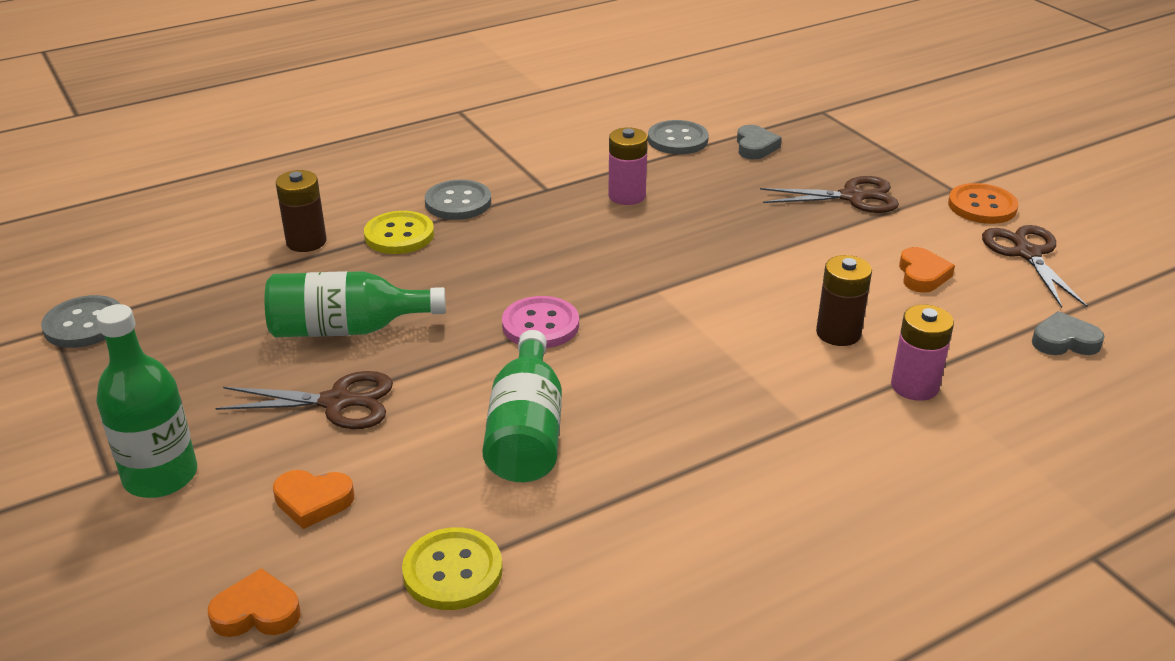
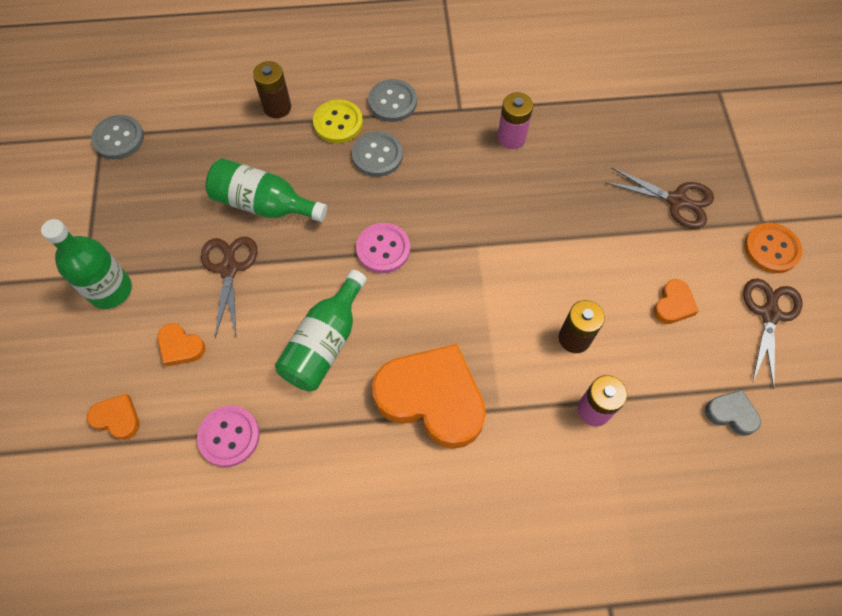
camera: 25 degrees right, 30 degrees up
(336, 402) = (229, 269): brown scissors -> brown scissors turned 120 degrees counterclockwise
(452, 571) = (229, 436): yellow button -> pink button
(677, 140) = (584, 86): grey button -> grey button (377, 155)
(710, 439) = (432, 398): none -> orange heart
(755, 147) = (638, 115): grey heart -> none

